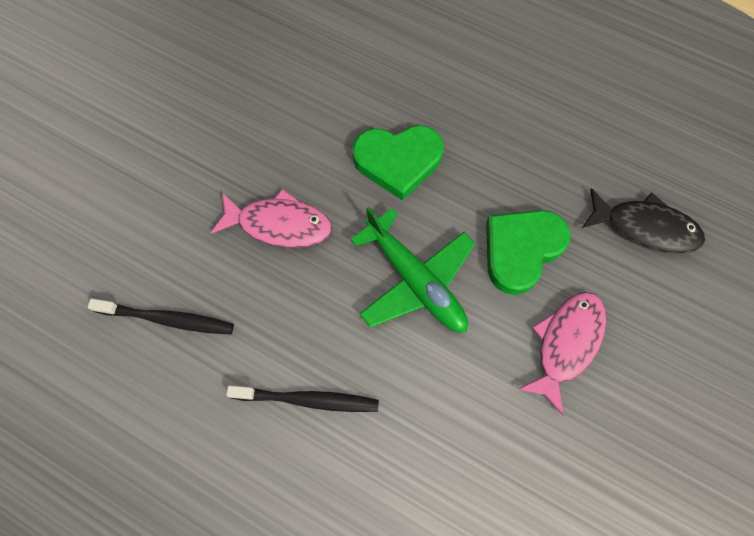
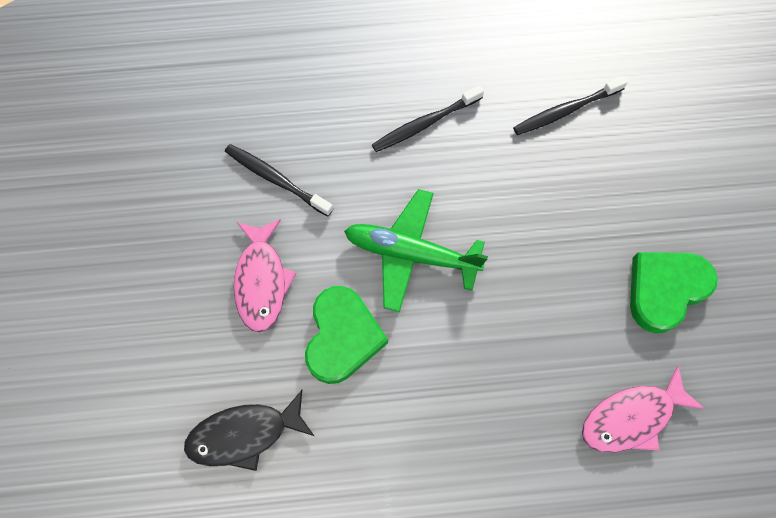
camera: 145 degrees right, 0 degrees up
(279, 224) = (551, 227): pink fish -> pink fish (632, 417)
(398, 161) = (502, 349): green heart -> green heart (665, 290)
(495, 441) = (276, 179): none -> black toothbrush

